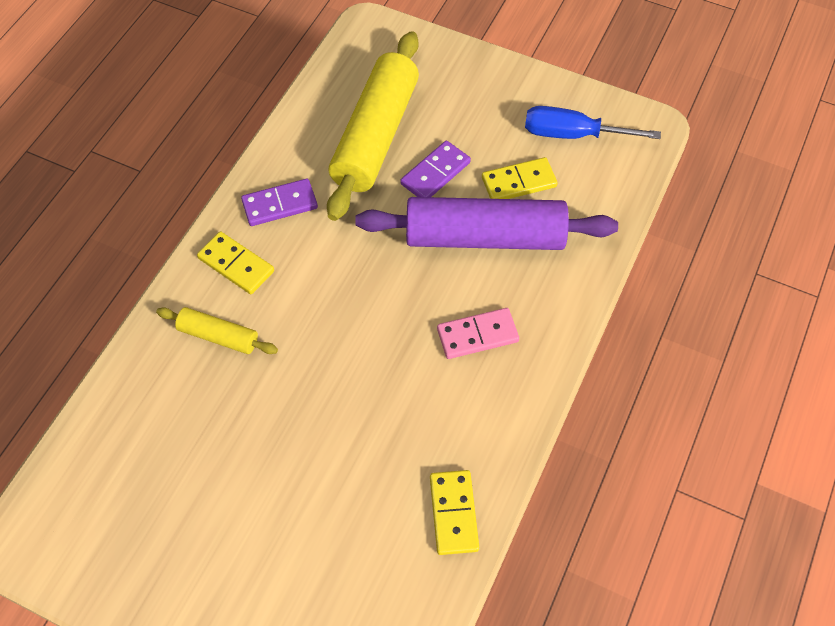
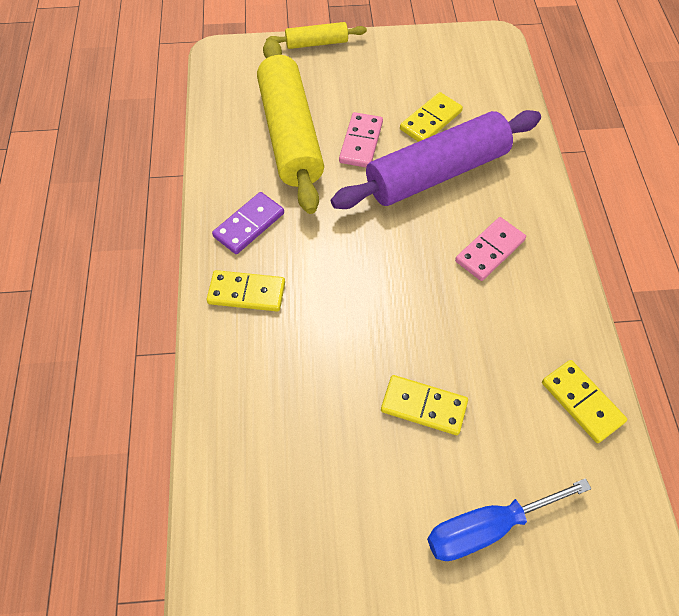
camera: 30 degrees left, 0 degrees up
(218, 336) = (275, 361): yellow rolling pin -> yellow rolling pin (316, 43)
(313, 440) = (424, 406): none -> yellow domino
(435, 173) = (361, 142): purple domino -> pink domino
(572, 134) = (443, 68): blue screwdriver -> blue screwdriver (487, 527)

